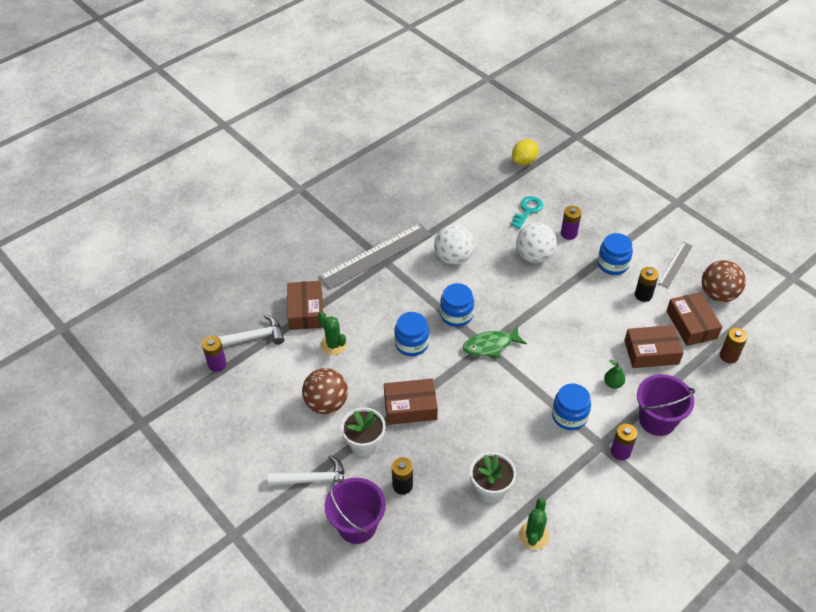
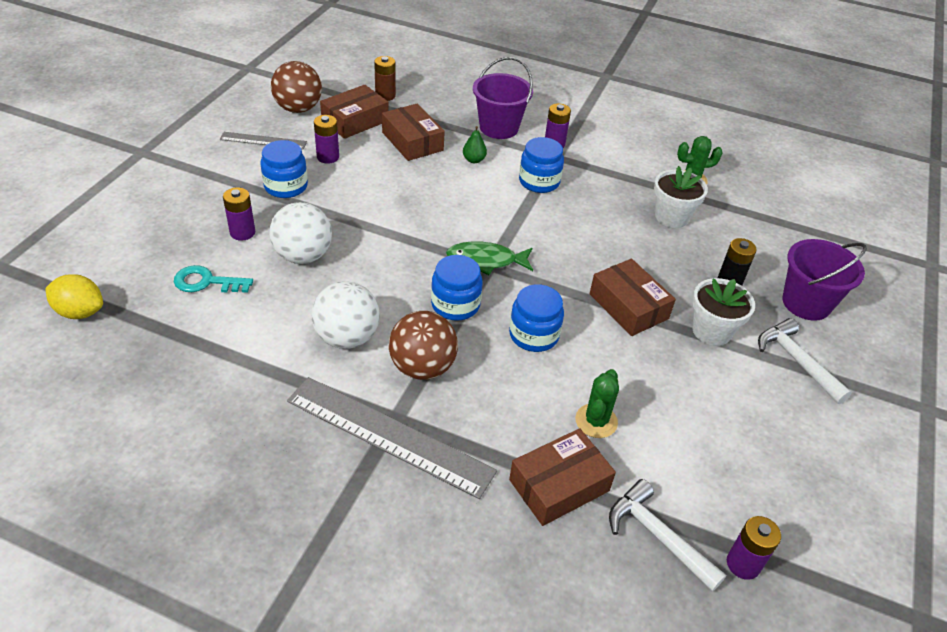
camera: 120 degrees left, 5 degrees down
(326, 403) = (691, 390): brown ball -> brown ball (422, 367)
(490, 346) = (485, 261): green fish -> green fish turned 135 degrees clockwise
(643, 295) = (328, 157): black battery -> purple battery

